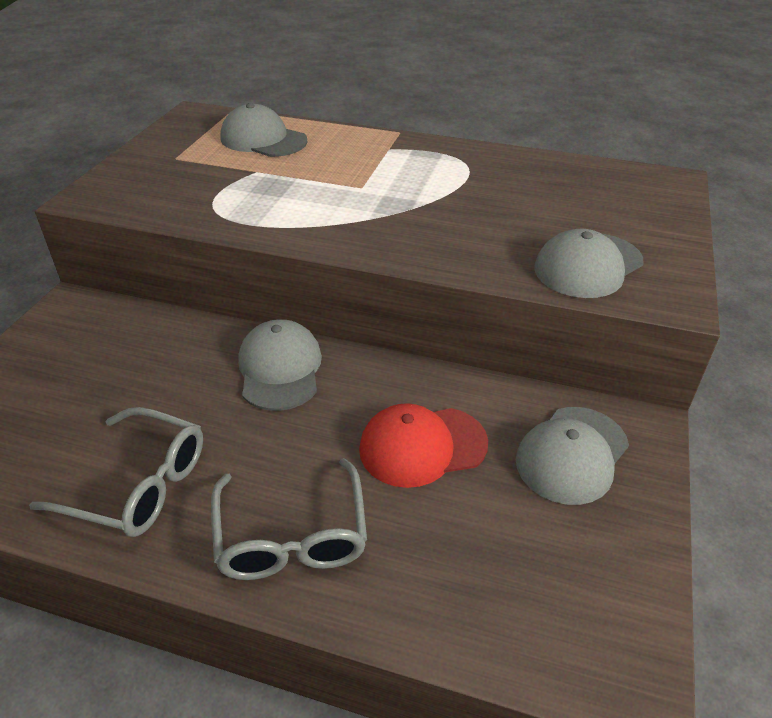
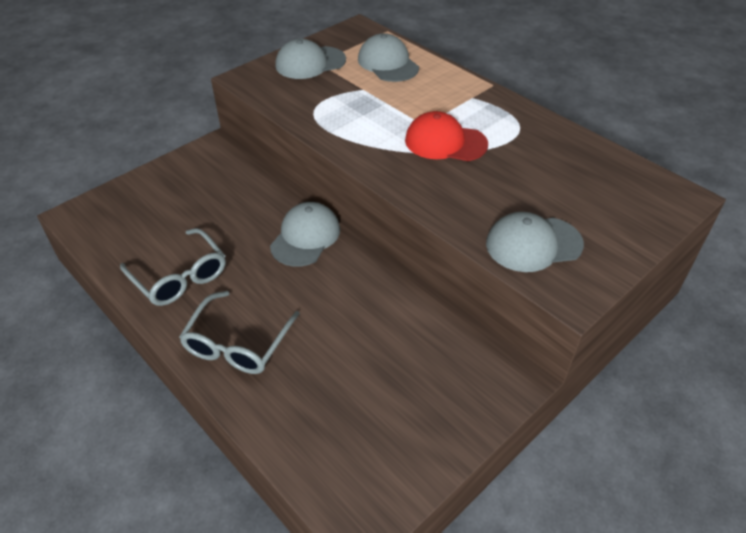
camera: 30 degrees right, 5 degrees up
(422, 446) = (353, 325): red cap -> red cap (445, 142)
(572, 454) = (446, 375): grey cap -> grey cap (310, 63)

